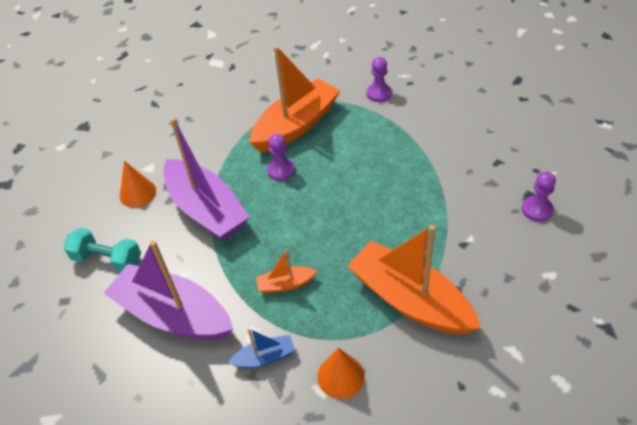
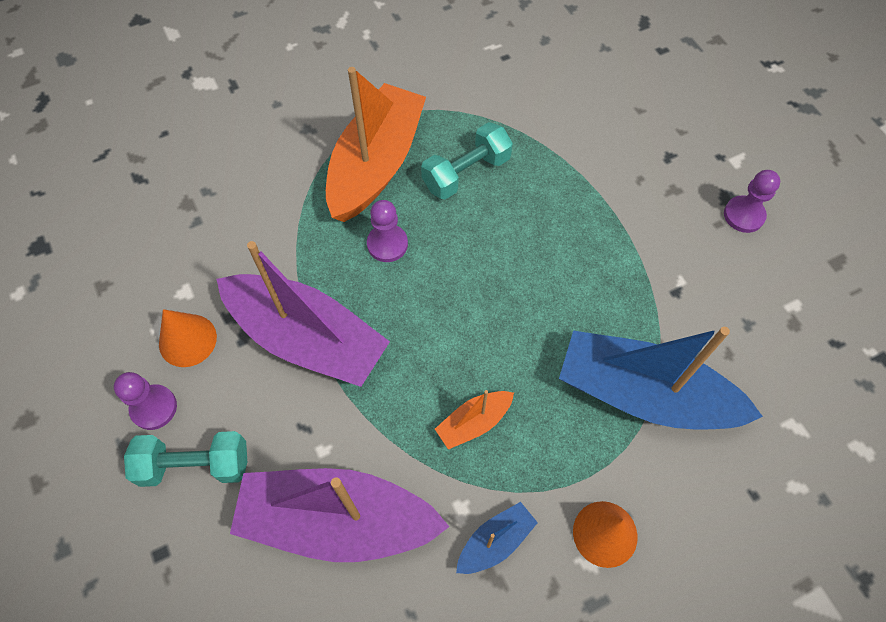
camera: 25 degrees left, 15 degrees up
(351, 142) = (466, 173): none -> turquoise dumbbell
(379, 93) = (470, 84): purple pawn -> purple pawn (154, 408)
(410, 300) = (644, 394): orange boat -> blue boat

